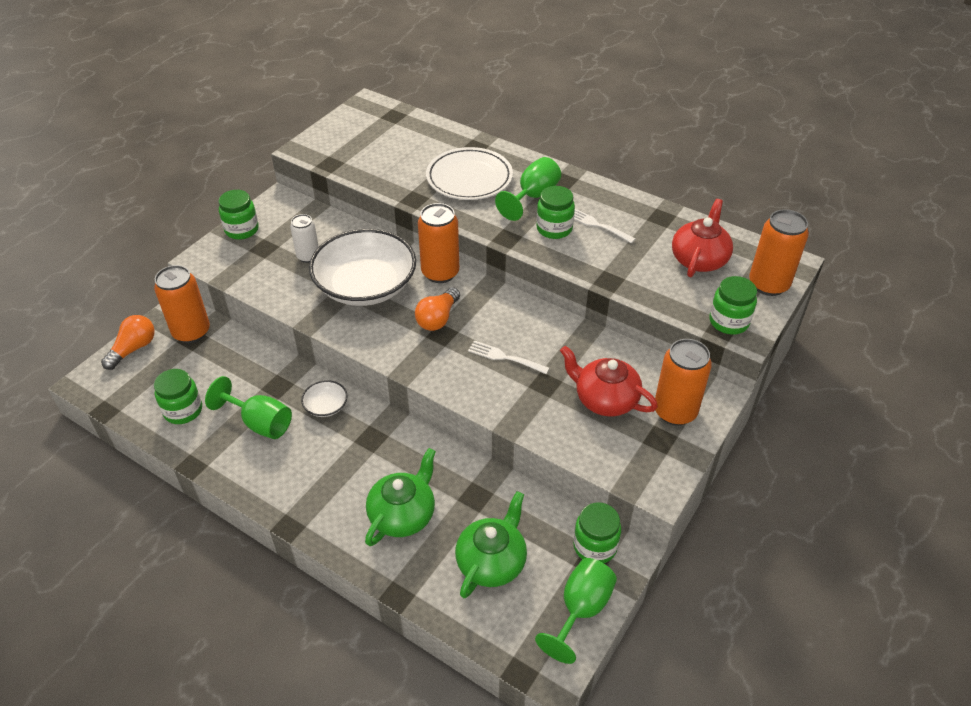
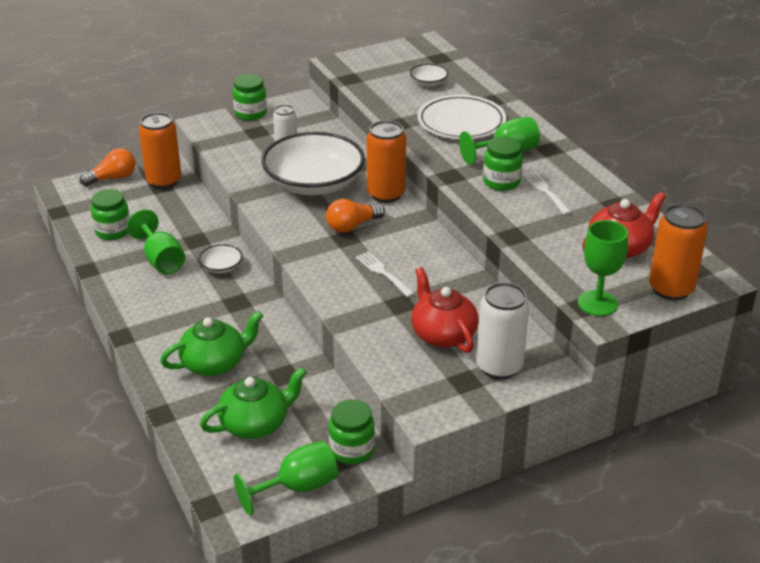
camera: 30 degrees right, 10 degrees down
(406, 145) = (428, 83): none -> white bowl
(675, 411) = (499, 367): orange can -> white can
(728, 322) = (597, 303): green jar -> green goblet

